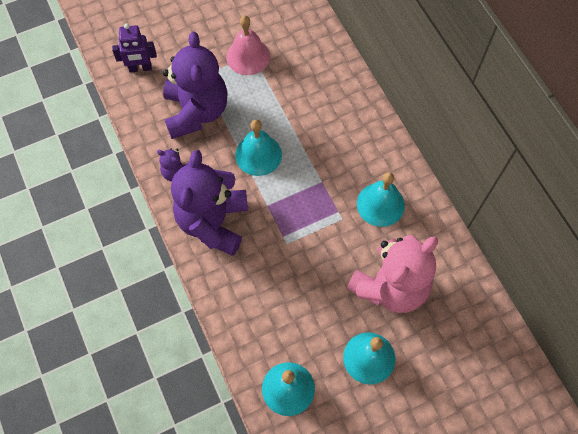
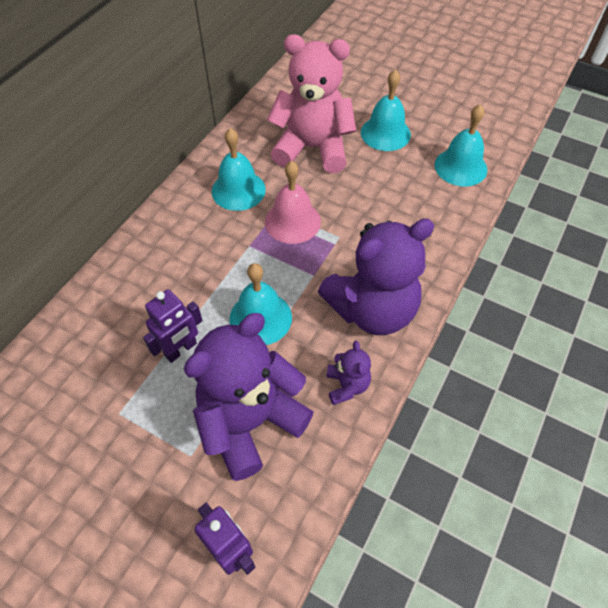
camera: 125 degrees left, 10 degrees down
(248, 56) = (124, 417): pink bell -> pink bell (292, 221)
(269, 101) = (181, 349): none -> purple robot

